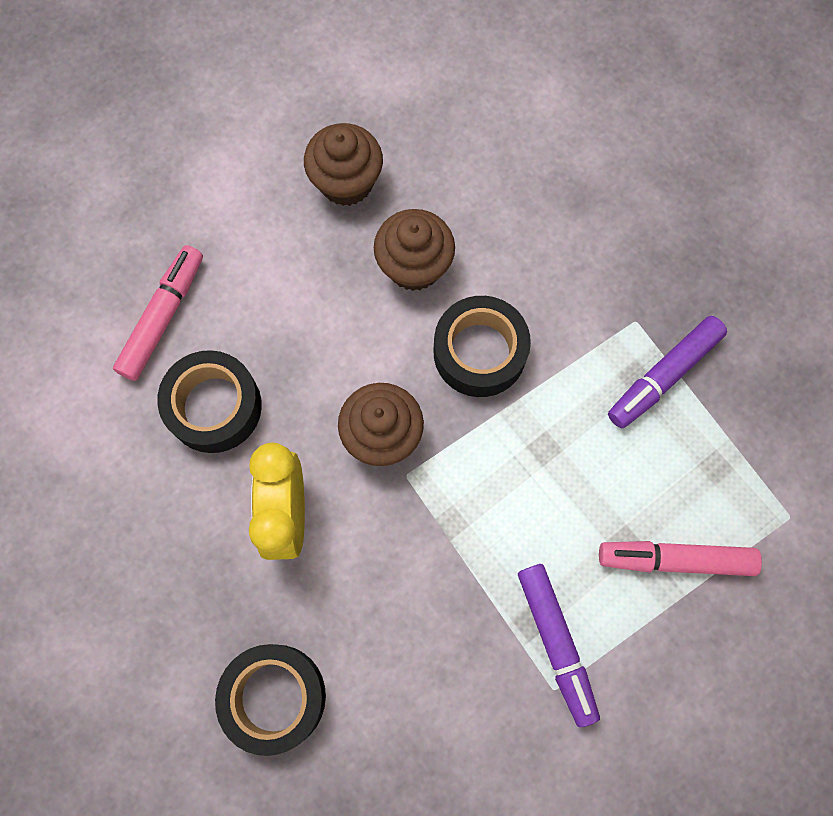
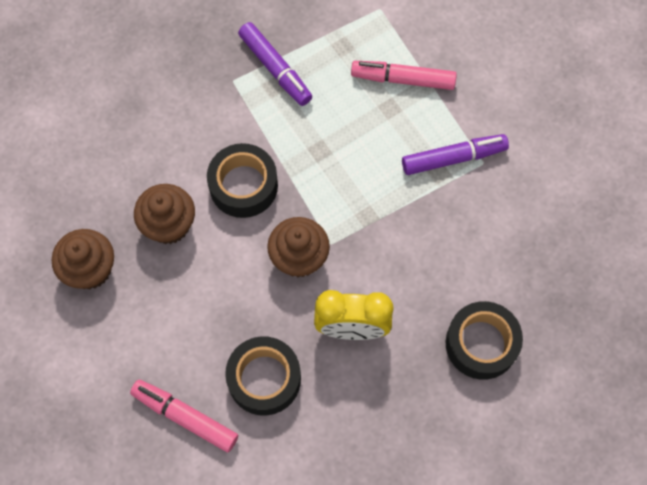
camera: 85 degrees left, 5 degrees down
(675, 559) = (403, 79): pink marker -> pink marker turned 90 degrees clockwise

